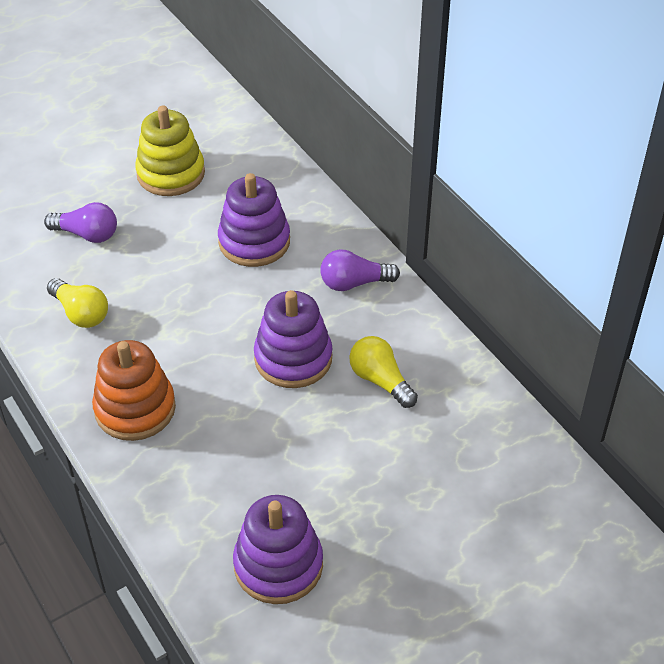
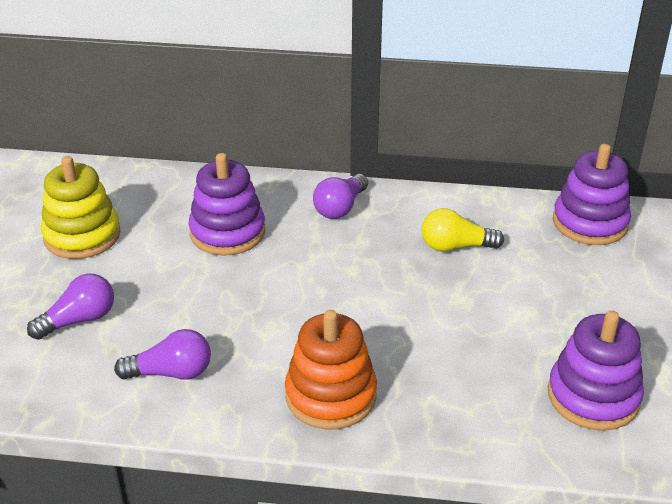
camera: 50 degrees left, 10 degrees down
(81, 313) = (171, 373): yellow light bulb -> purple light bulb
(293, 358) = (381, 277): purple stacking toy -> purple stacking toy (590, 223)

